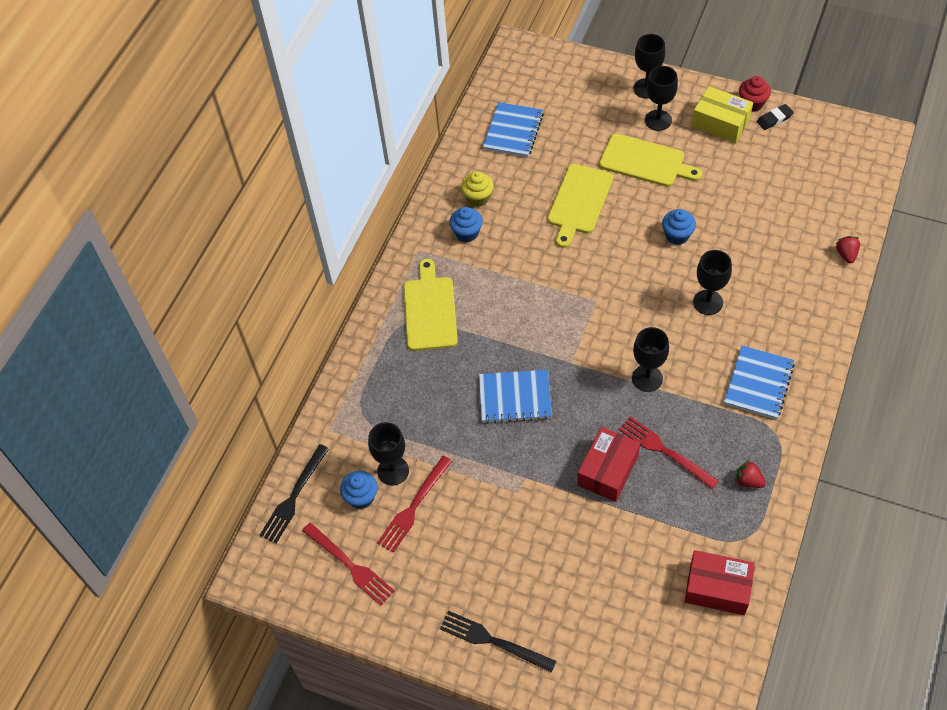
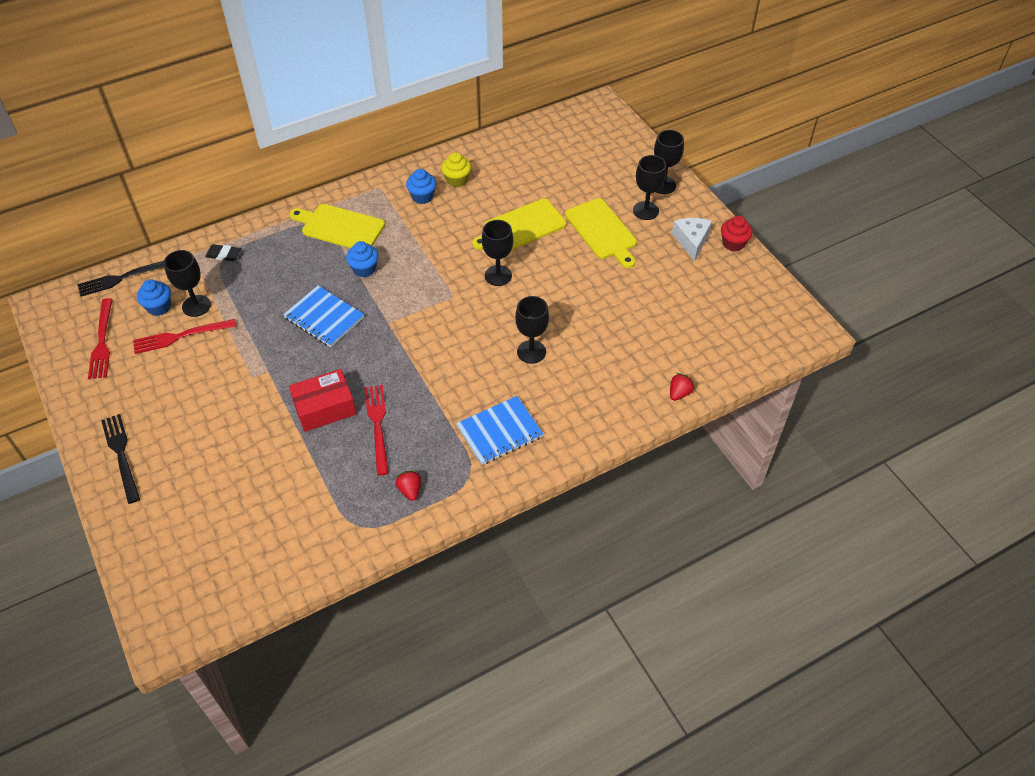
camera: 35 degrees right, 5 degrees down
(430, 310) = (340, 227): yellow cutting board -> yellow cutting board turned 105 degrees counterclockwise
(513, 131) = (532, 154): blue notebook -> none
(647, 378) = (425, 370): black goblet -> black goblet (498, 275)
(677, 235) = (564, 293): blue cupcake -> blue cupcake (364, 269)
(717, 588) = (298, 542): red box -> none
(720, 123) = (691, 241): yellow box -> white cheese
(774, 119) = (738, 265): black eraser -> black eraser (224, 255)

